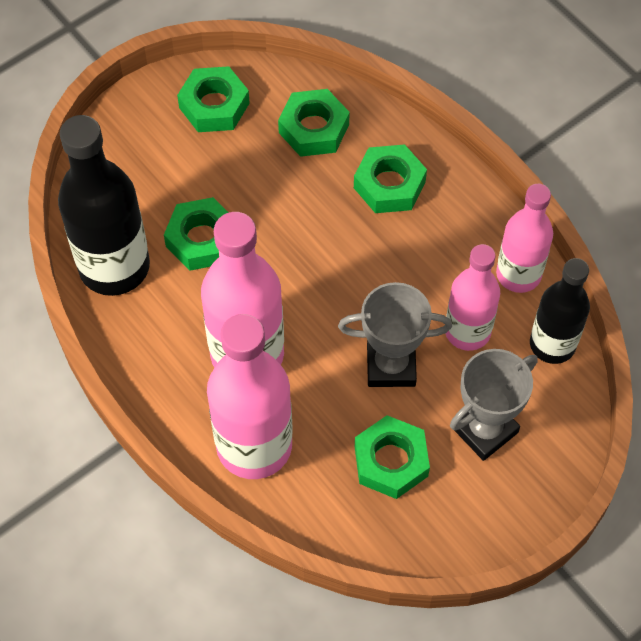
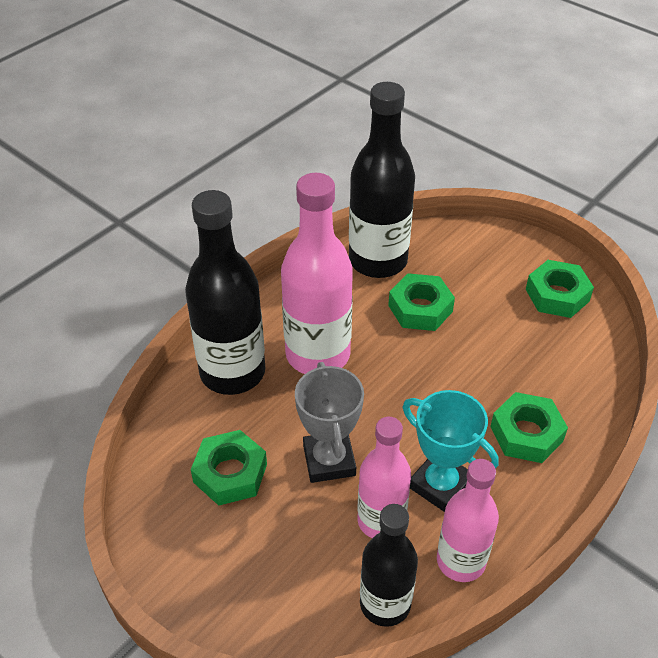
camera: 80 degrees right, 15 degrees down
(254, 446) = (232, 372): pink bottle -> black bottle
(313, 128) = (564, 367): green nut -> none
(436, 272) = (440, 485): none -> turquoise trophy
(484, 429) = (274, 548): grey trophy -> none

